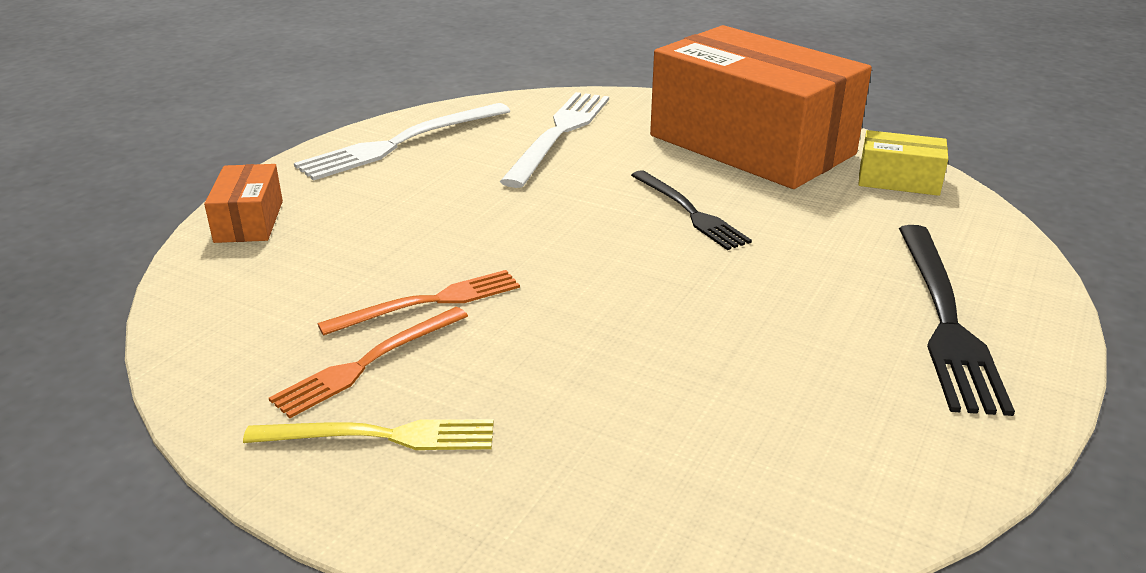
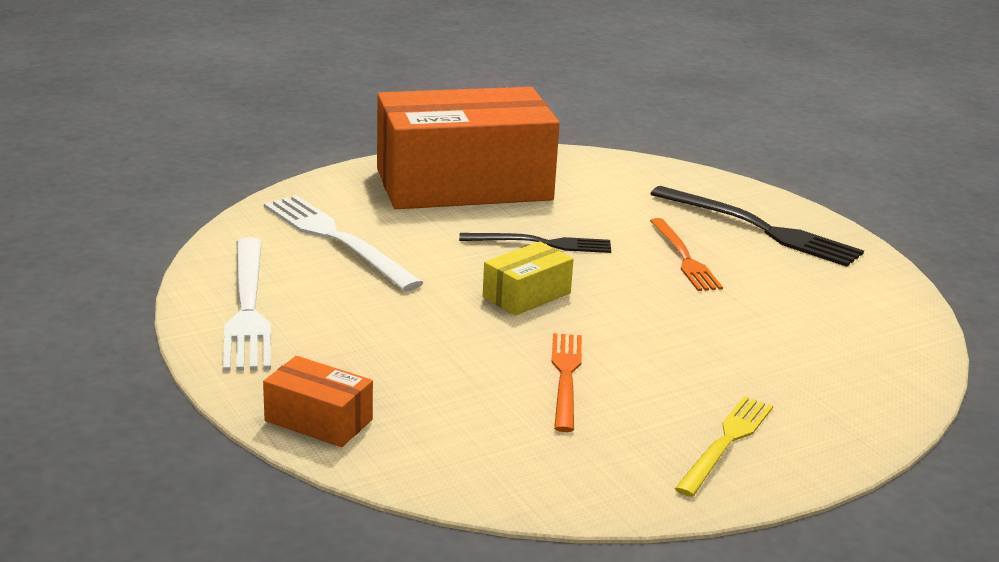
camera: 60 degrees left, 5 degrees down
(368, 363) = (628, 423): orange fork -> orange fork (684, 257)
(898, 180) = (582, 167): yellow box -> yellow box (526, 295)

